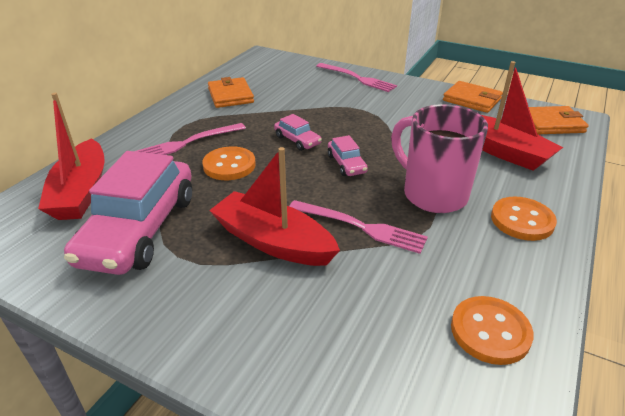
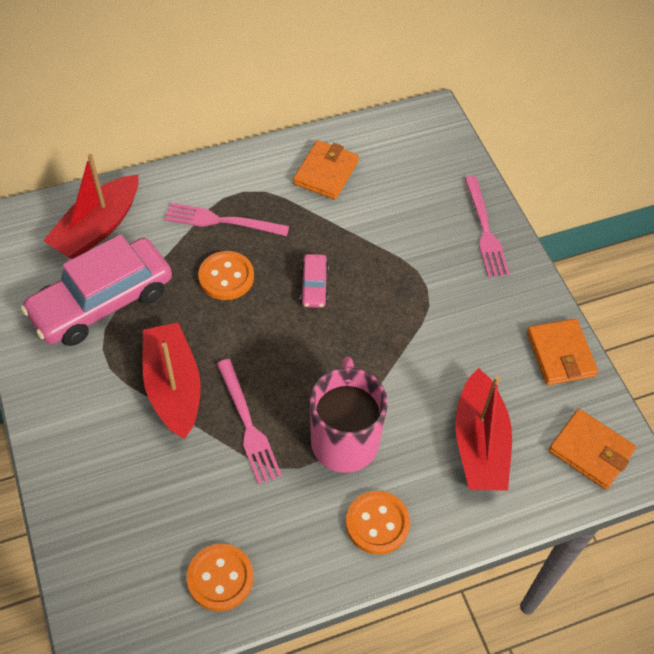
camera: 40 degrees right, 20 degrees up
(346, 164) = (319, 349): pink car -> none

